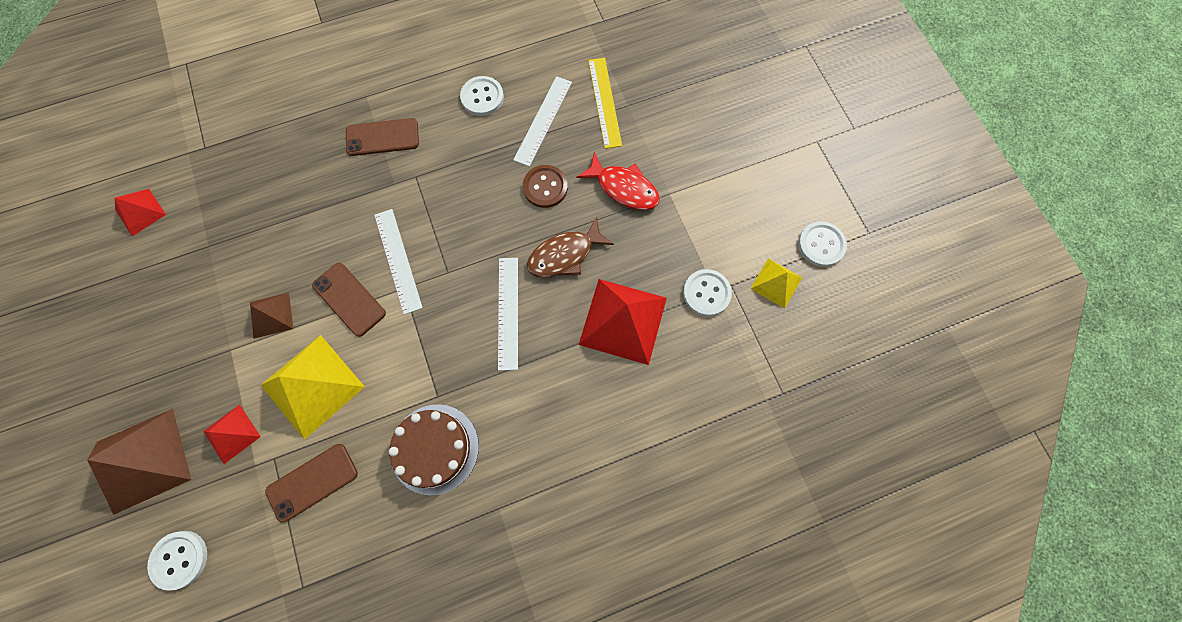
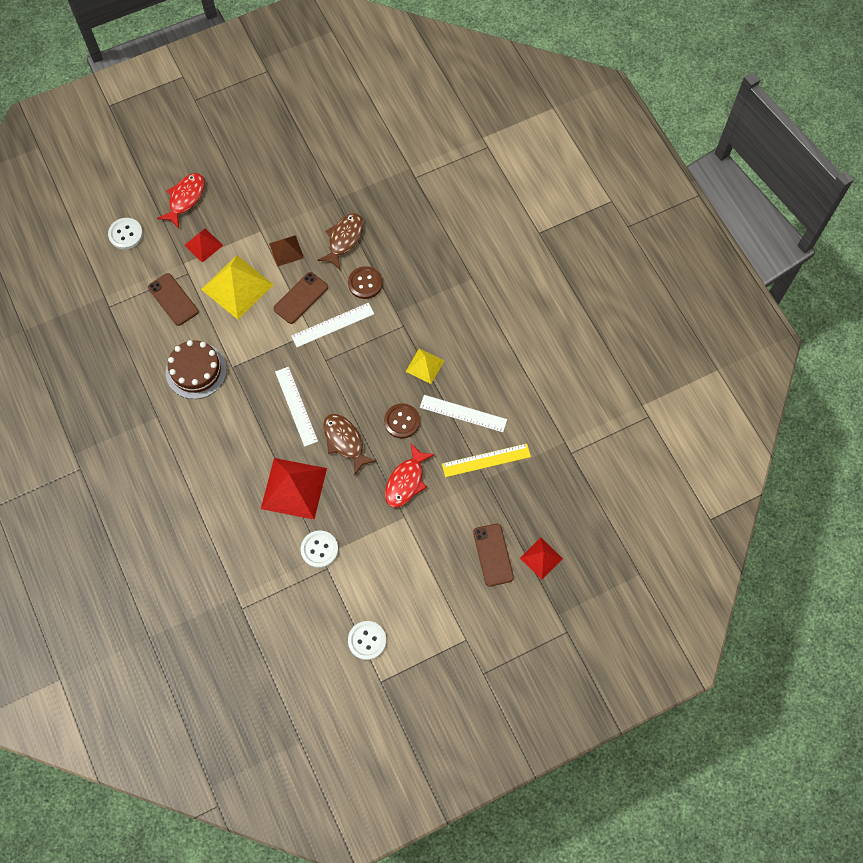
camera: 85 degrees right, 5 degrees down
(140, 212) = (359, 150): red pyramid -> red pyramid (541, 558)
(143, 460) = (185, 199): brown pyramid -> red fish
(273, 239) = (344, 239): none -> brown fish
(345, 217) = (365, 283): none -> brown button
(382, 137) = (435, 297): brown phone -> brown phone (493, 555)
(482, 97) = (480, 364): white button -> none
(508, 312) = (296, 406): white ruler -> white ruler turned 75 degrees clockwise
(776, 283) = (331, 604): yellow pyramid -> yellow pyramid (425, 366)

